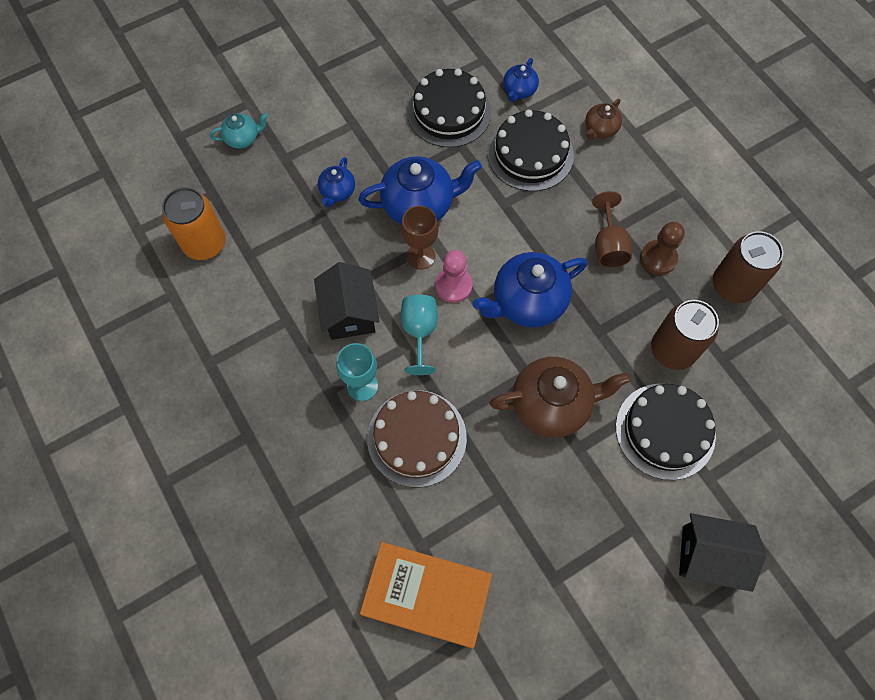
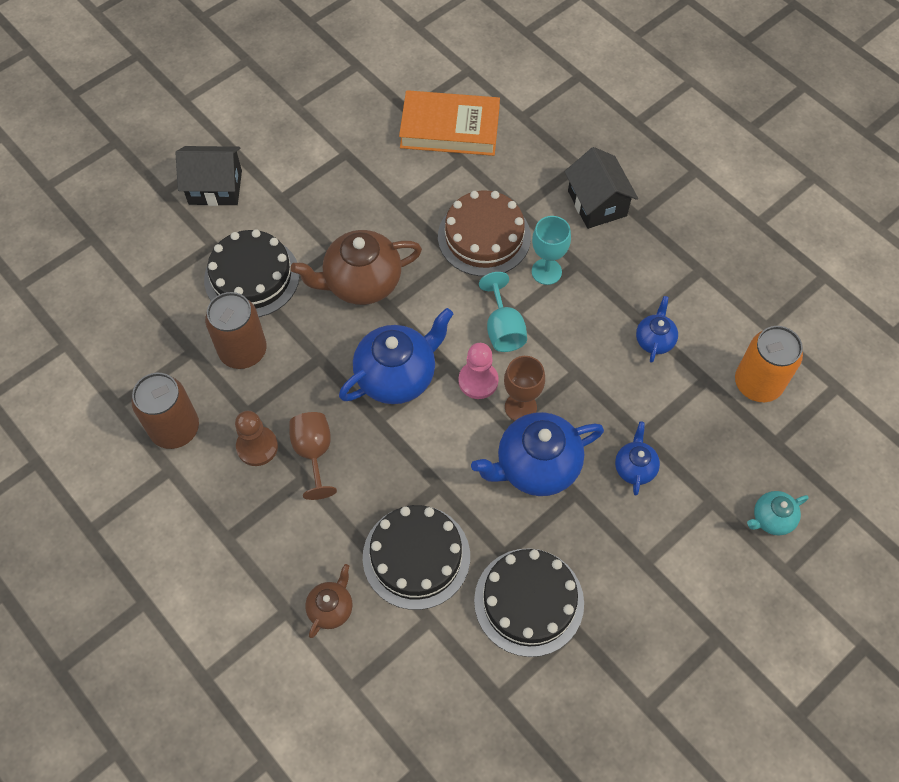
camera: 170 degrees right, 5 degrees down
(349, 313) = (579, 336): black house -> black house (597, 203)
(519, 91) = (443, 651): blue teapot -> blue teapot (654, 340)

